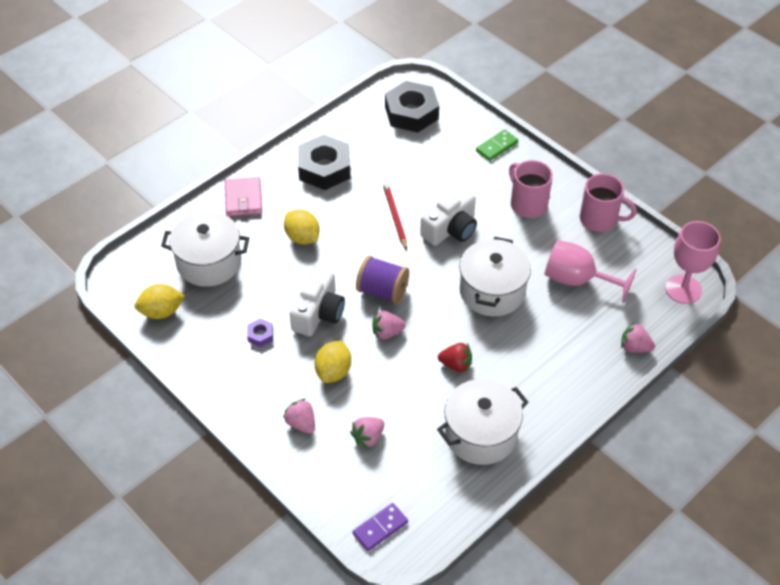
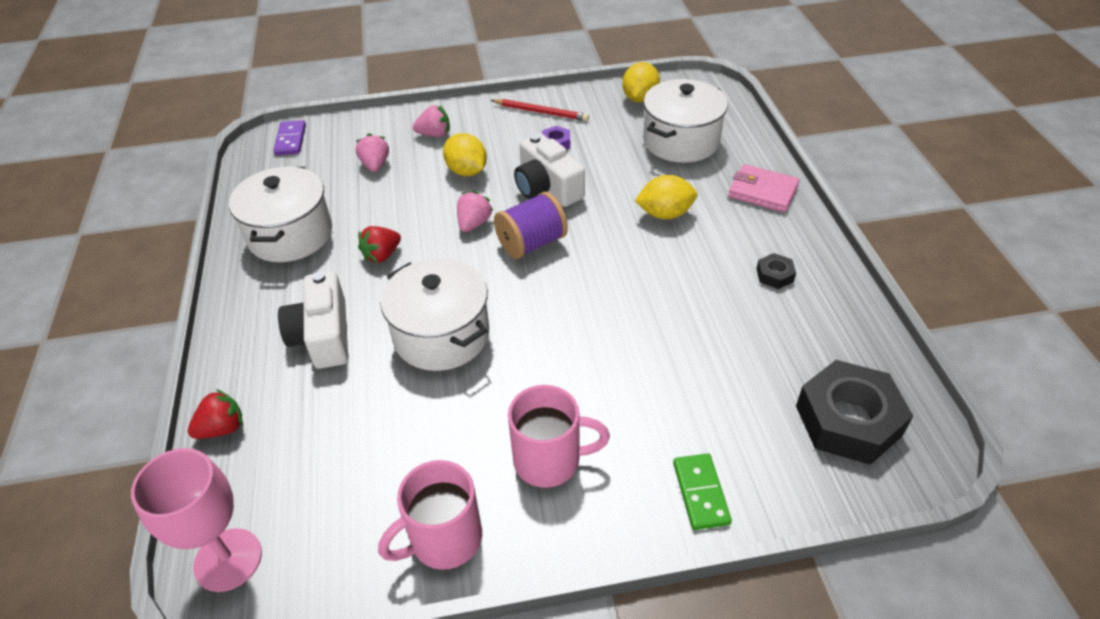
camera: 125 degrees right, 5 degrees down
(324, 168) = (775, 275): black nut -> black nut, size x0.44
(394, 216) = (638, 303): red pencil -> red pencil (541, 112)
(451, 229) = (574, 347): white camera -> white camera (323, 336)
(577, 280) = (372, 433): pink goblet -> none
(634, 347) = (222, 428): pink strawberry -> red strawberry

